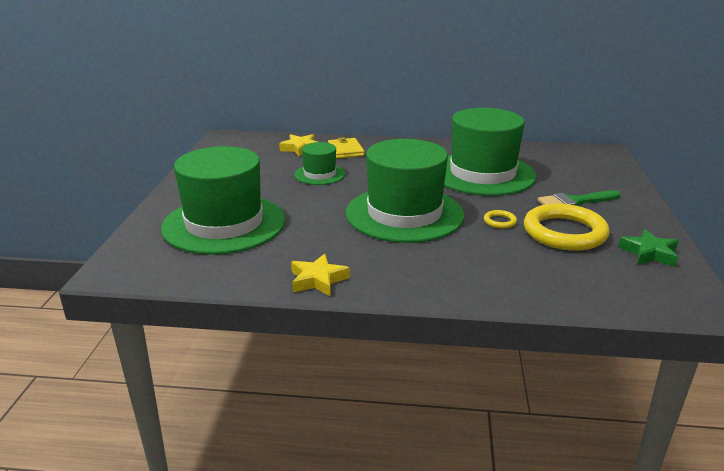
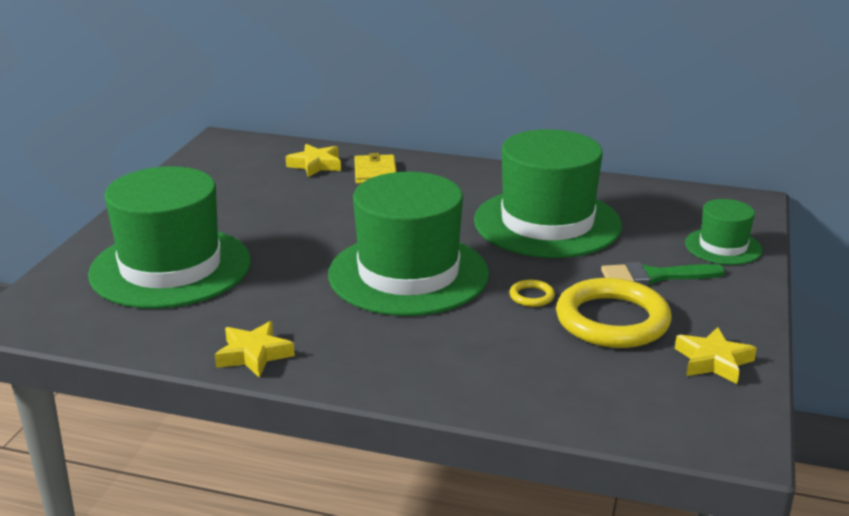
camera: 10 degrees right, 0 degrees up
(320, 174) = (323, 206): green hat -> green hat (723, 246)
(649, 253) = (713, 361): green star -> yellow star

